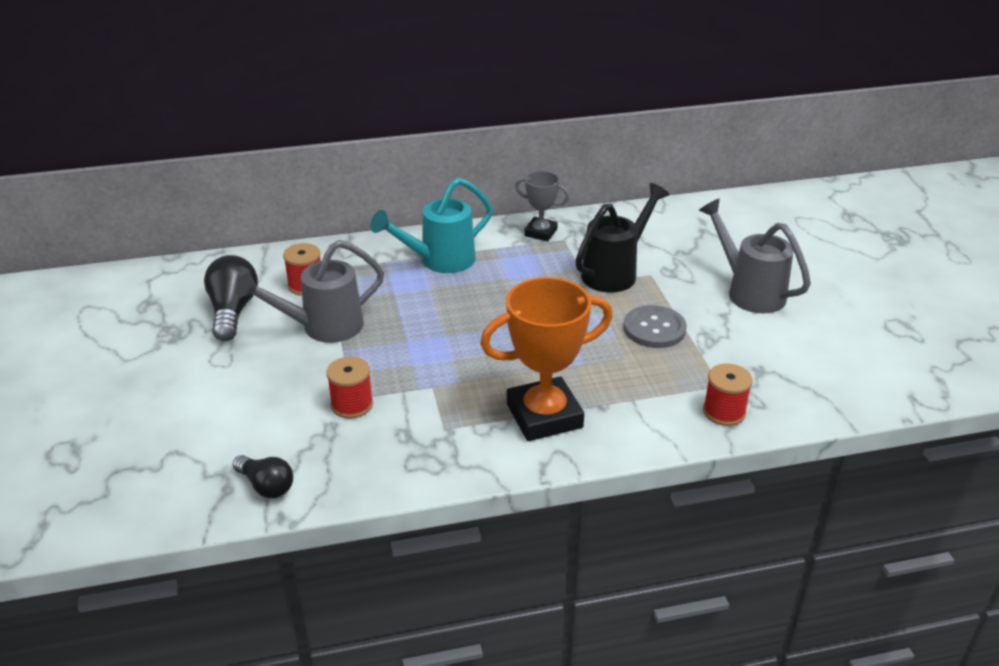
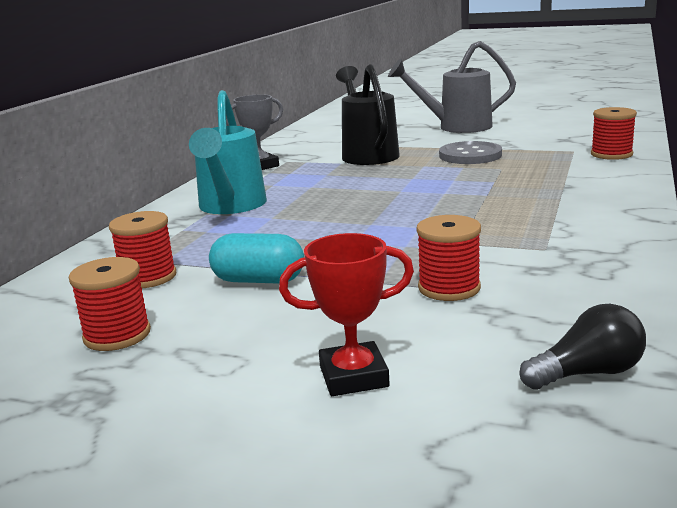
camera: 55 degrees left, 15 degrees down
(226, 406) = (353, 376): none -> red trophy
(233, 311) = (117, 335): black light bulb -> red spool
(323, 327) = (258, 280): grey watering can -> turquoise capsule
(544, 416) = (563, 206): orange trophy -> none

